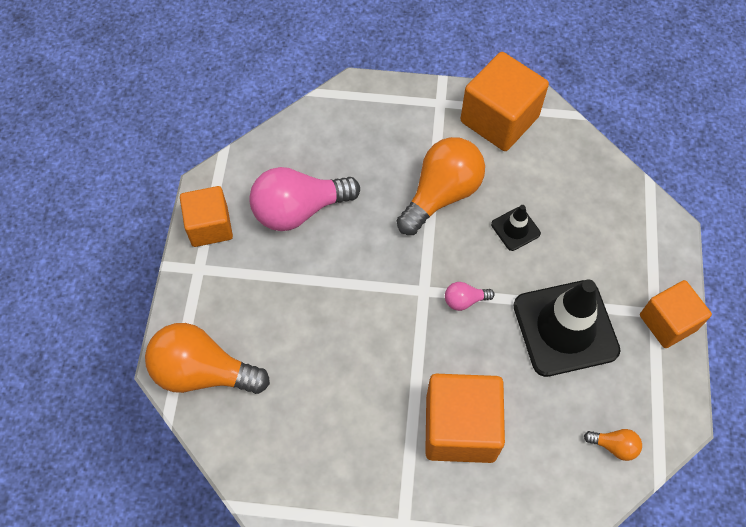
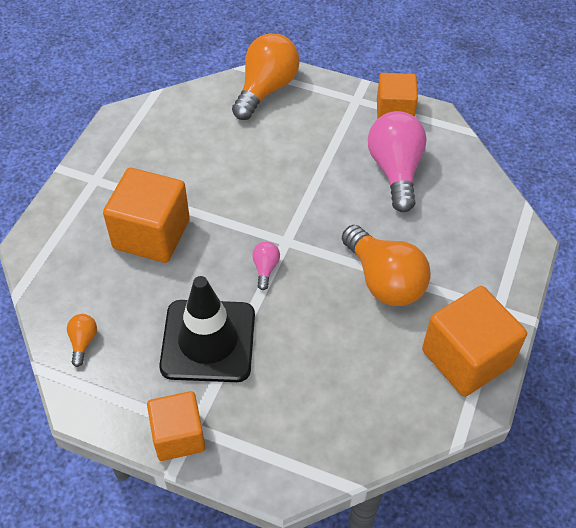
camera: 105 degrees right, 10 degrees down
(515, 229) = (327, 332): black traffic cone -> none
(614, 446) = (83, 342): orange light bulb -> orange light bulb turned 150 degrees clockwise

